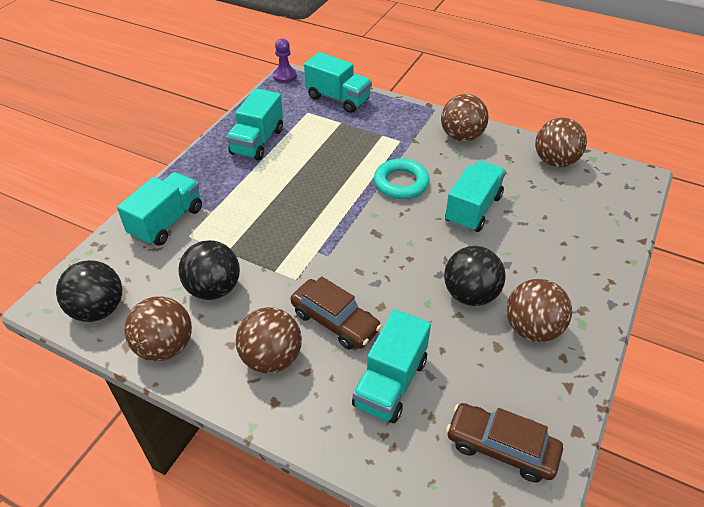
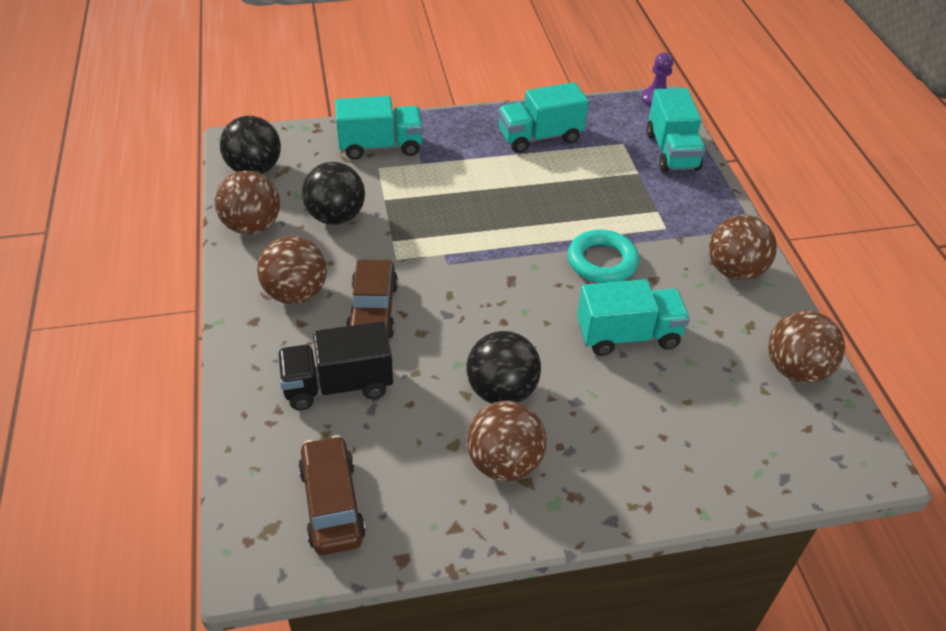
camera: 50 degrees right, 0 degrees up
(390, 383) = (338, 385): turquoise truck -> black truck

